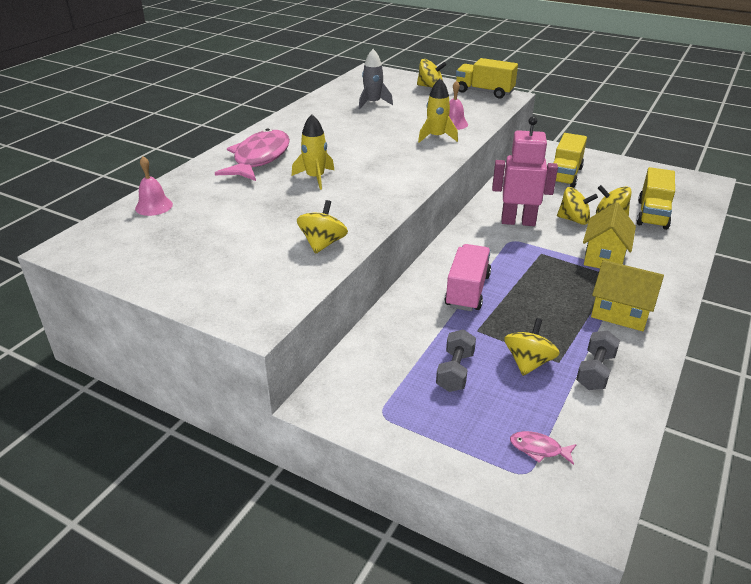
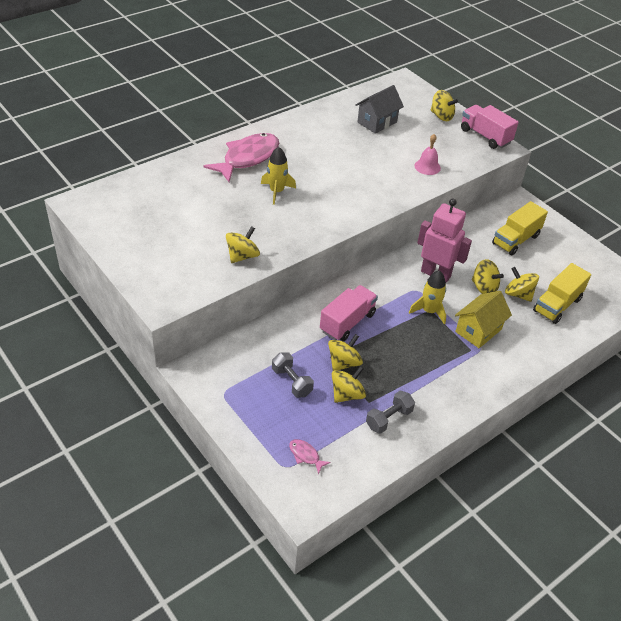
camera: 20 degrees right, 10 degrees up
(154, 206) = (148, 183): pink bell -> none
(373, 103) = (377, 122): grey rocket -> grey house
(436, 137) = (401, 178): yellow rocket -> yellow rocket (429, 311)
(455, 371) = (291, 382): grey dumbbell -> grey dumbbell turned 75 degrees counterclockwise
(484, 92) = (485, 136): yellow truck -> pink truck
(497, 331) = (344, 363): none -> yellow spinning top
(620, 313) = (447, 382): yellow house -> none

